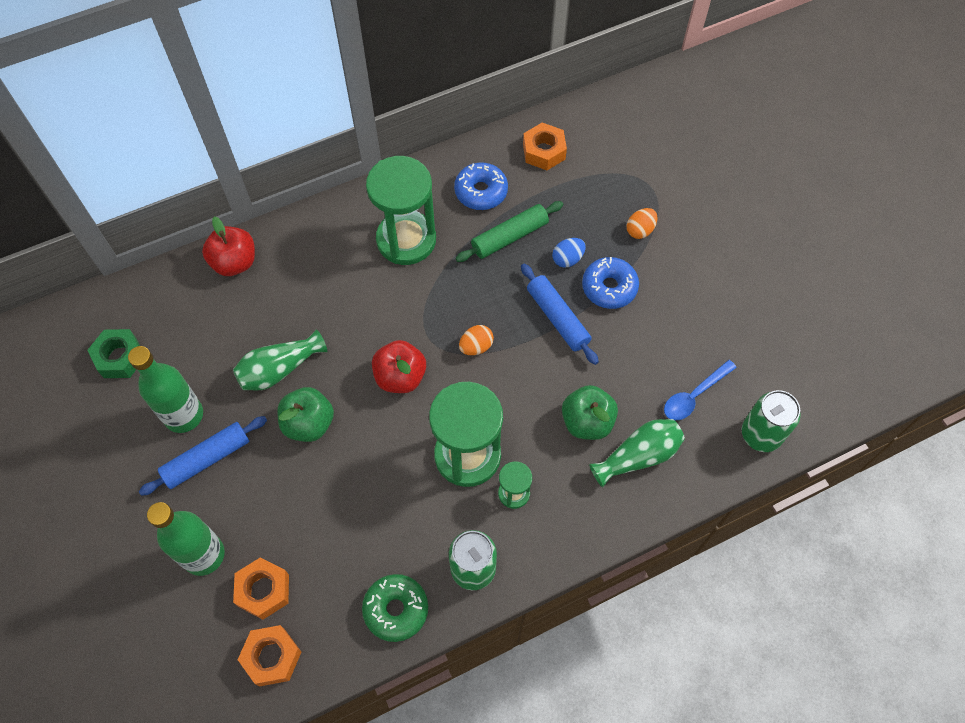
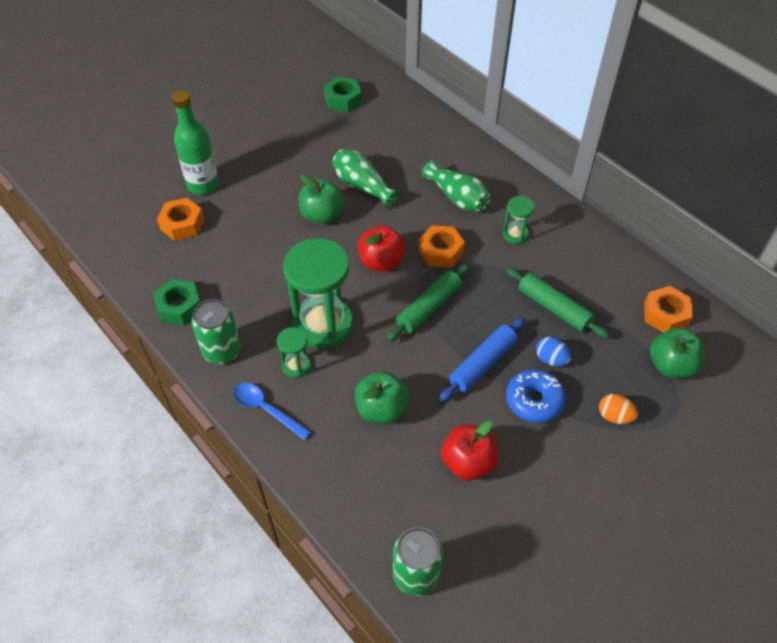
camera: 75 degrees right, 10 degrees down
(184, 415) = (308, 144): green bottle -> none
(207, 459) = (277, 166): blue rolling pin -> none
(234, 262) = (446, 136): red apple -> red apple (468, 462)
(272, 657) = (133, 242): orange nut -> orange nut (441, 251)
(396, 609) = (179, 307): green donut -> green nut
(406, 240) = (515, 234): green hourglass -> green hourglass, size x0.47
(476, 346) = (429, 307): orange egg -> green rolling pin
(481, 192) = (592, 275): blue donut -> none
(599, 168) = (671, 365): none -> green apple
(638, 456) = (358, 460): green vase -> green vase (457, 197)
(694, 396) = (439, 500): blue spoon -> blue spoon (266, 409)

